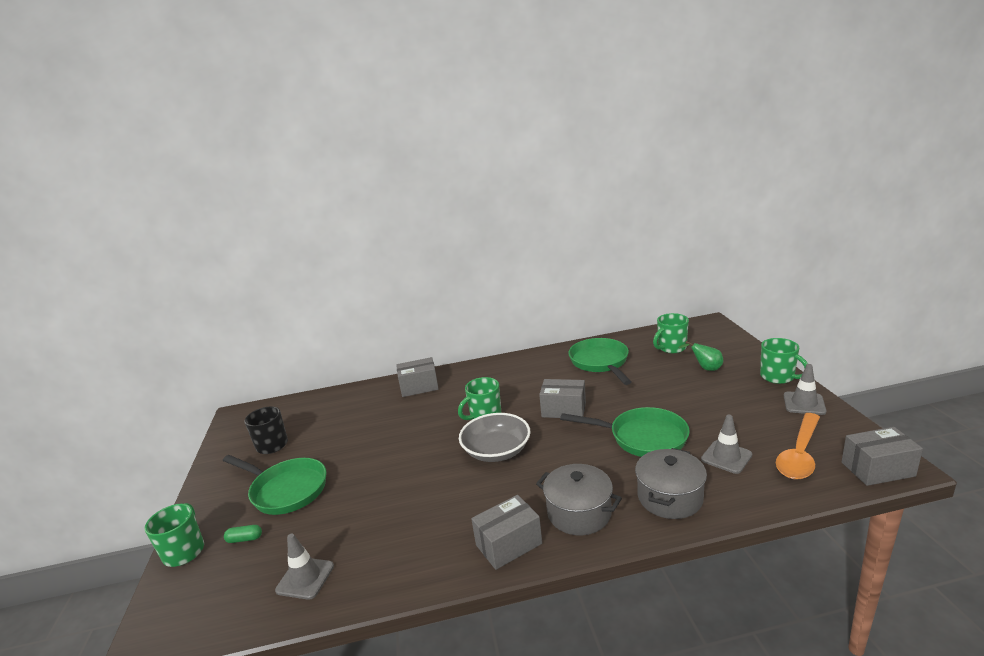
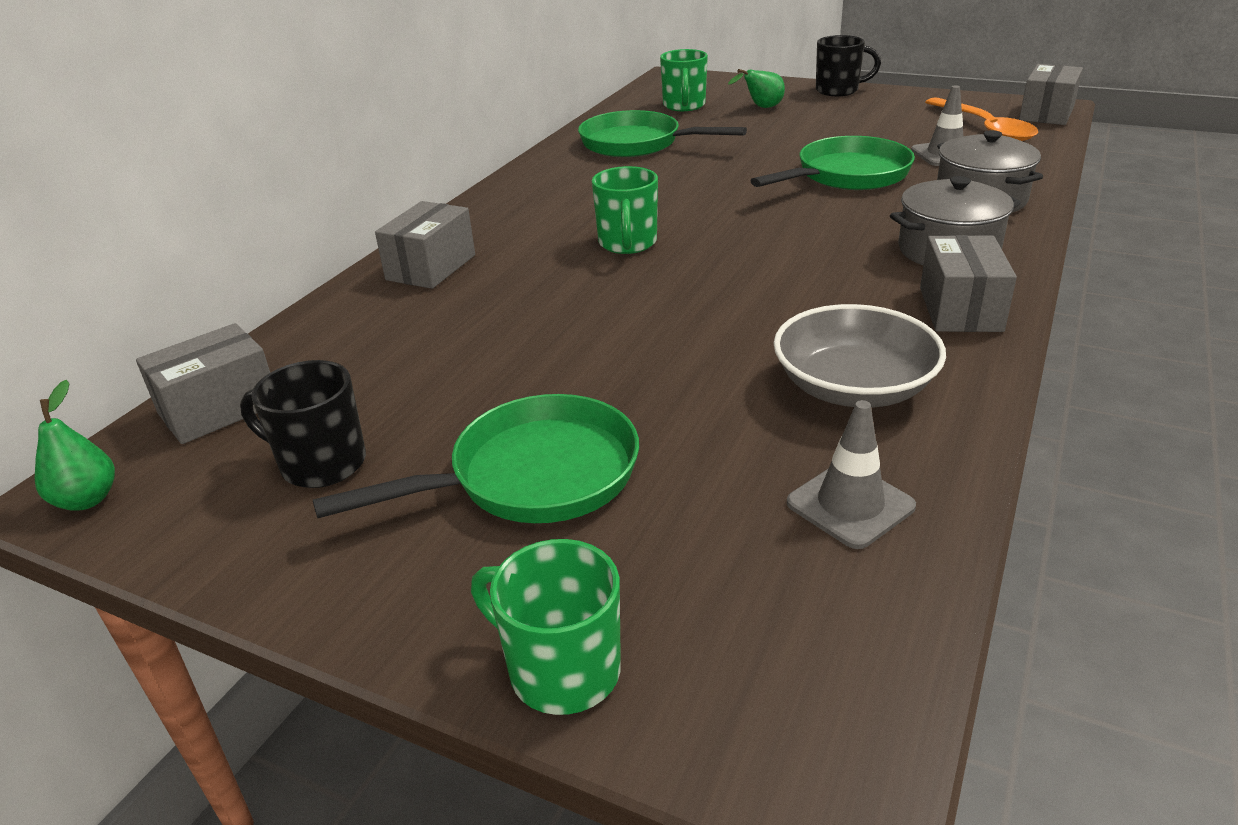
camera: 55 degrees left, 10 degrees up
(235, 418) = (87, 500): none -> green pear
(245, 539) = (634, 563): green capsule -> none
(496, 451) = (732, 259): grey bowl -> grey bowl (853, 387)
(564, 410) = (709, 194): grey box -> grey box (219, 409)
(778, 377) = (838, 90): green mug -> black mug
(804, 403) = (903, 99): grey traffic cone -> none

